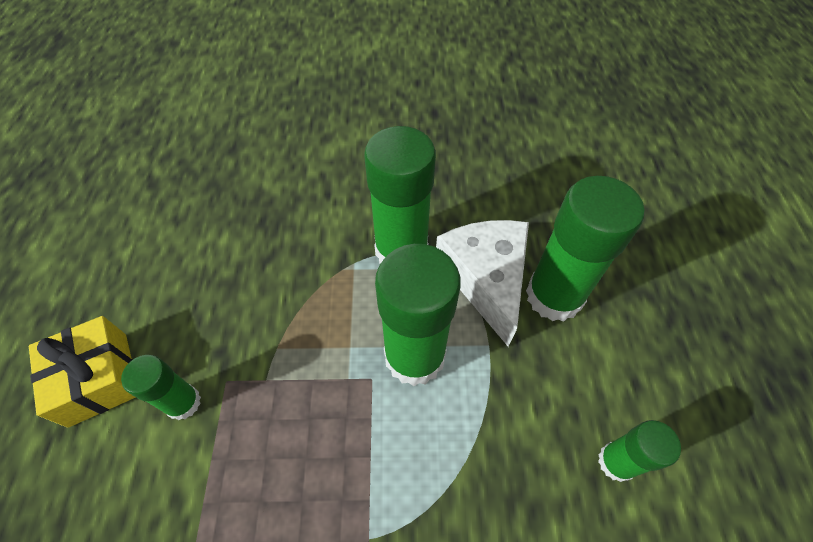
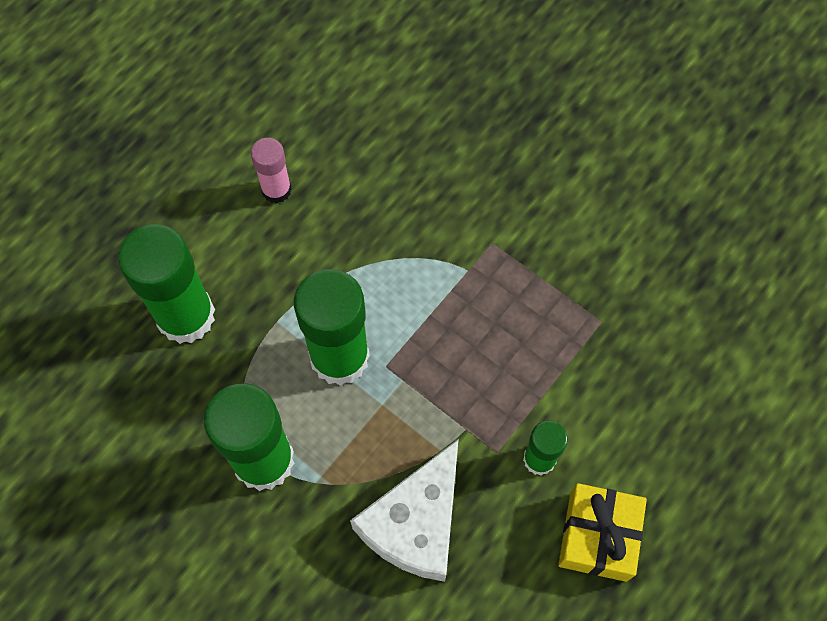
camera: 140 degrees left, 10 degrees up
(485, 278) = (221, 374): white cheese -> white cheese (416, 523)
(616, 462) = (276, 190): green glue stick -> pink glue stick

